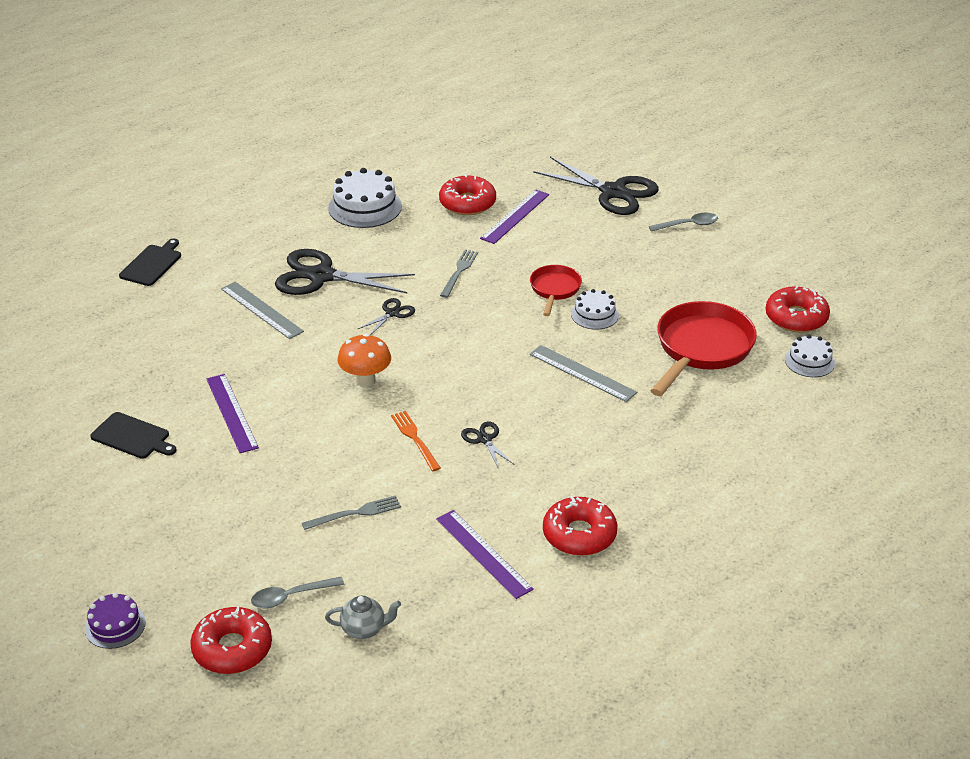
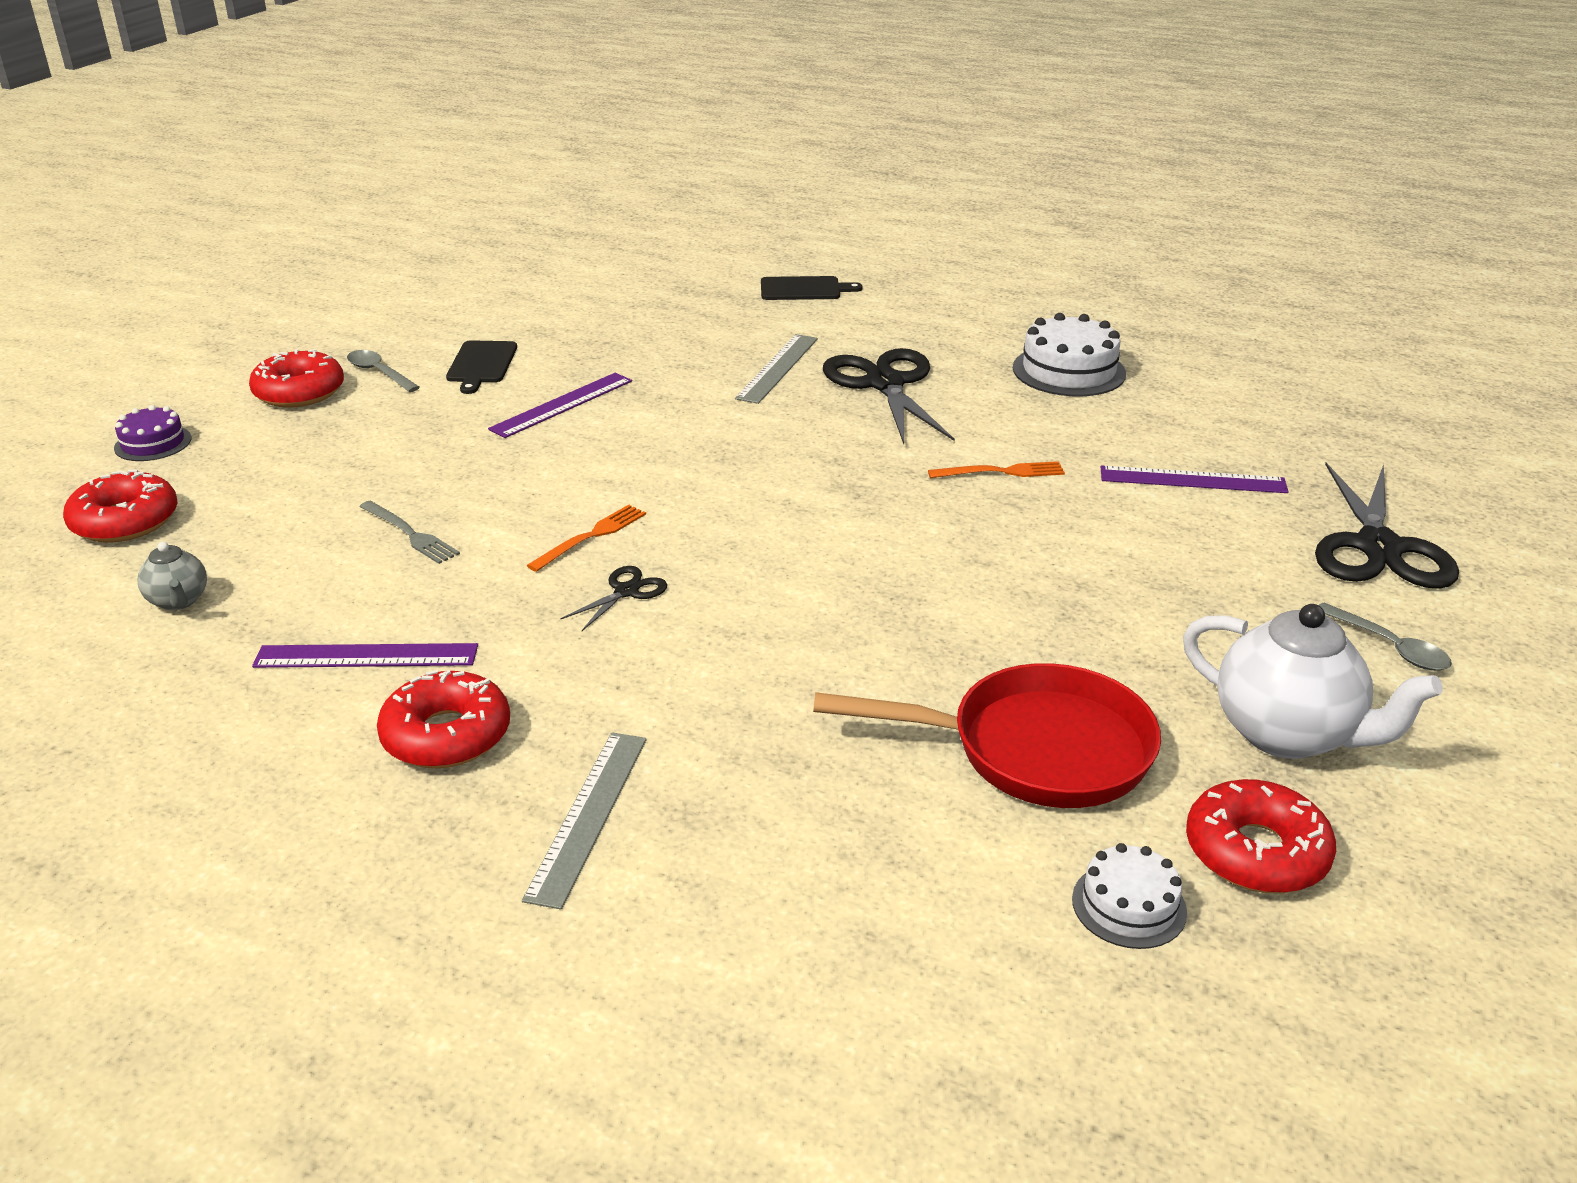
camera: 65 degrees right, 5 degrees down
(291, 596) = (230, 533): grey spoon -> grey spoon (379, 373)
(365, 380) = (691, 469): orange mushroom -> none
(392, 313) = (854, 449): black scissors -> none
(459, 272) = (1001, 472): grey fork -> orange fork
(467, 203) = (1175, 436): red donut -> red donut (299, 392)
(483, 553) = (366, 656): purple ruler -> purple ruler turned 60 degrees clockwise
(554, 290) = (1045, 559): red pan -> none
(582, 373) = (854, 638): grey ruler -> grey ruler (588, 815)
(594, 314) = (1019, 612): white cake -> none
(730, 278) = (1287, 734): none -> white teapot

